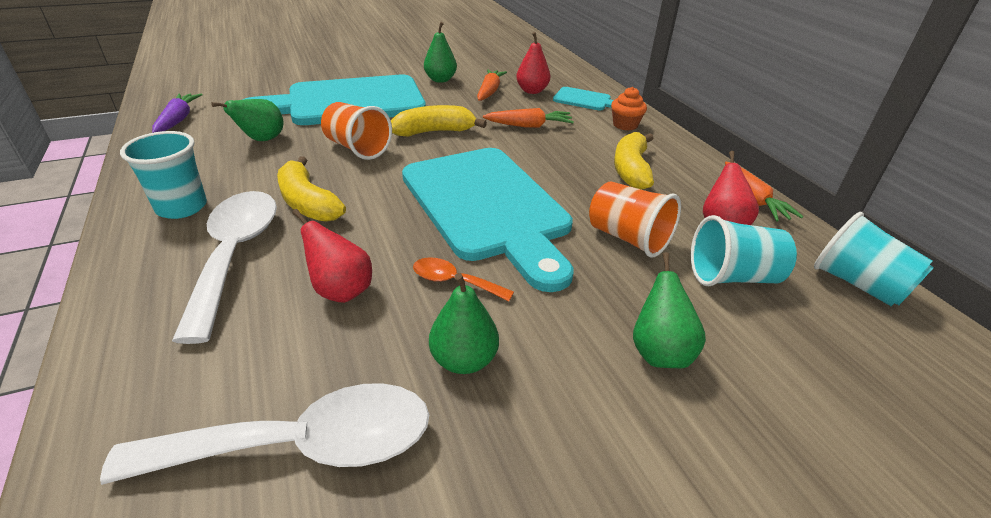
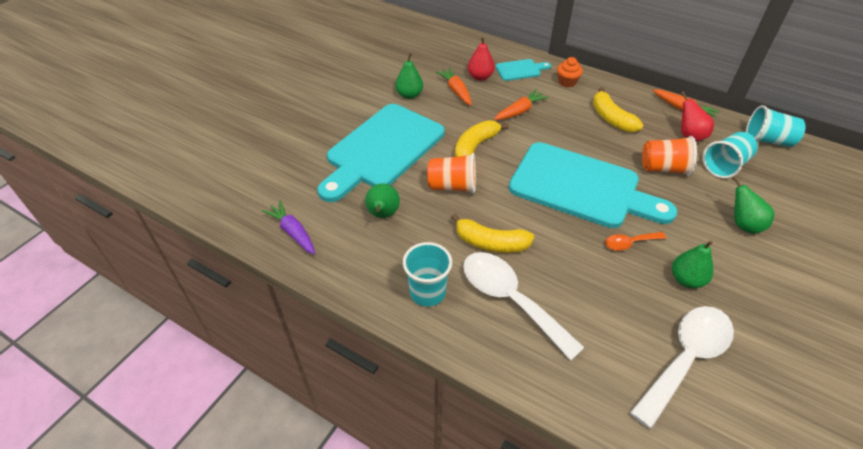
camera: 35 degrees left, 10 degrees up
(341, 290) = (591, 283): red pear -> none

